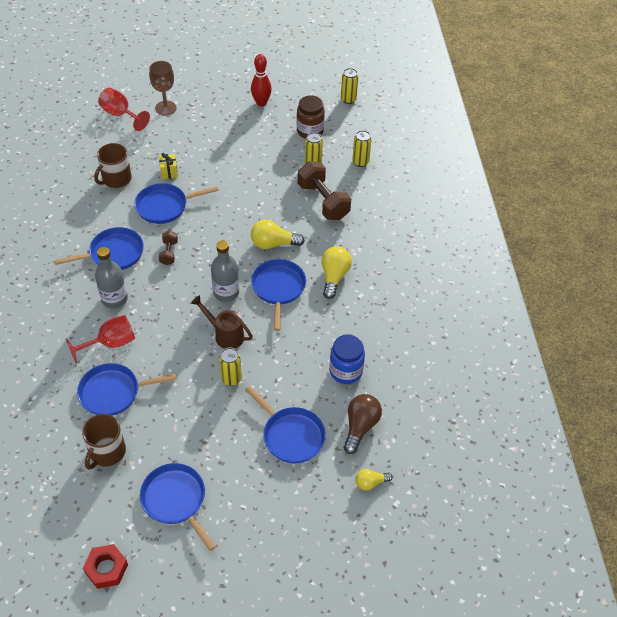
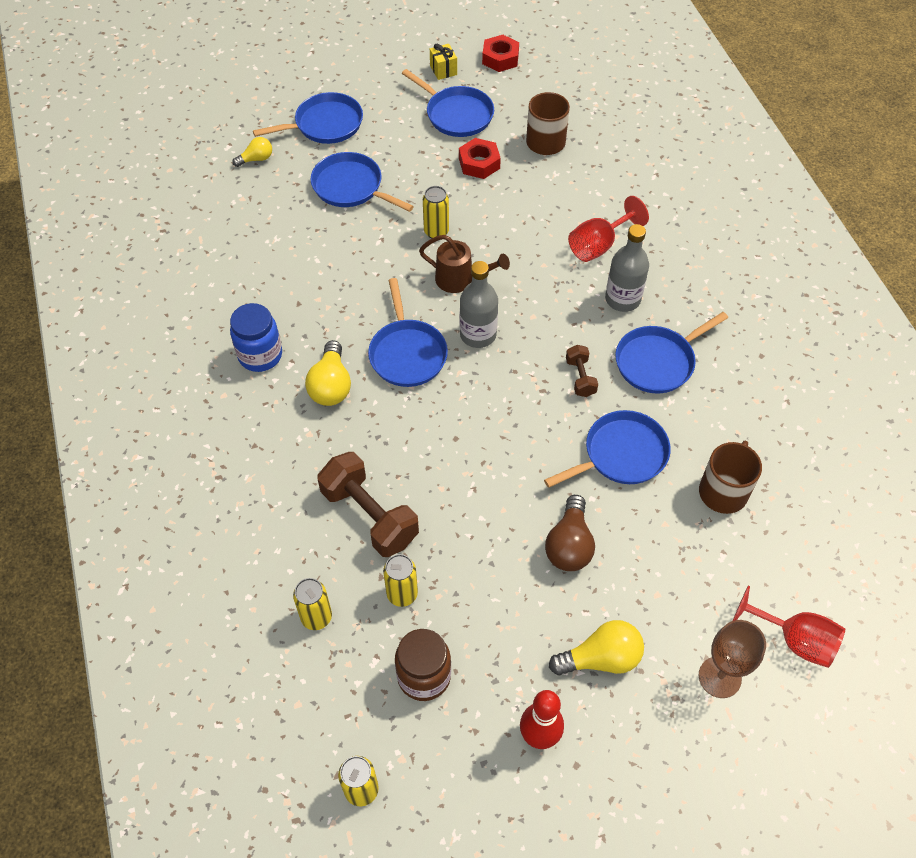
camera: 170 degrees right, 5 degrees up
(113, 392) = (568, 195): blue pan -> blue pan (325, 124)
(169, 172) = (644, 523): yellow gift -> yellow gift (443, 70)
(174, 439) = (479, 163): none -> red nut
(273, 244) = (432, 421): yellow light bulb -> yellow light bulb (600, 658)
(345, 371) = (297, 263): blue jar -> blue jar (260, 355)
(360, 426) = (273, 208): brown light bulb -> brown light bulb (569, 545)

